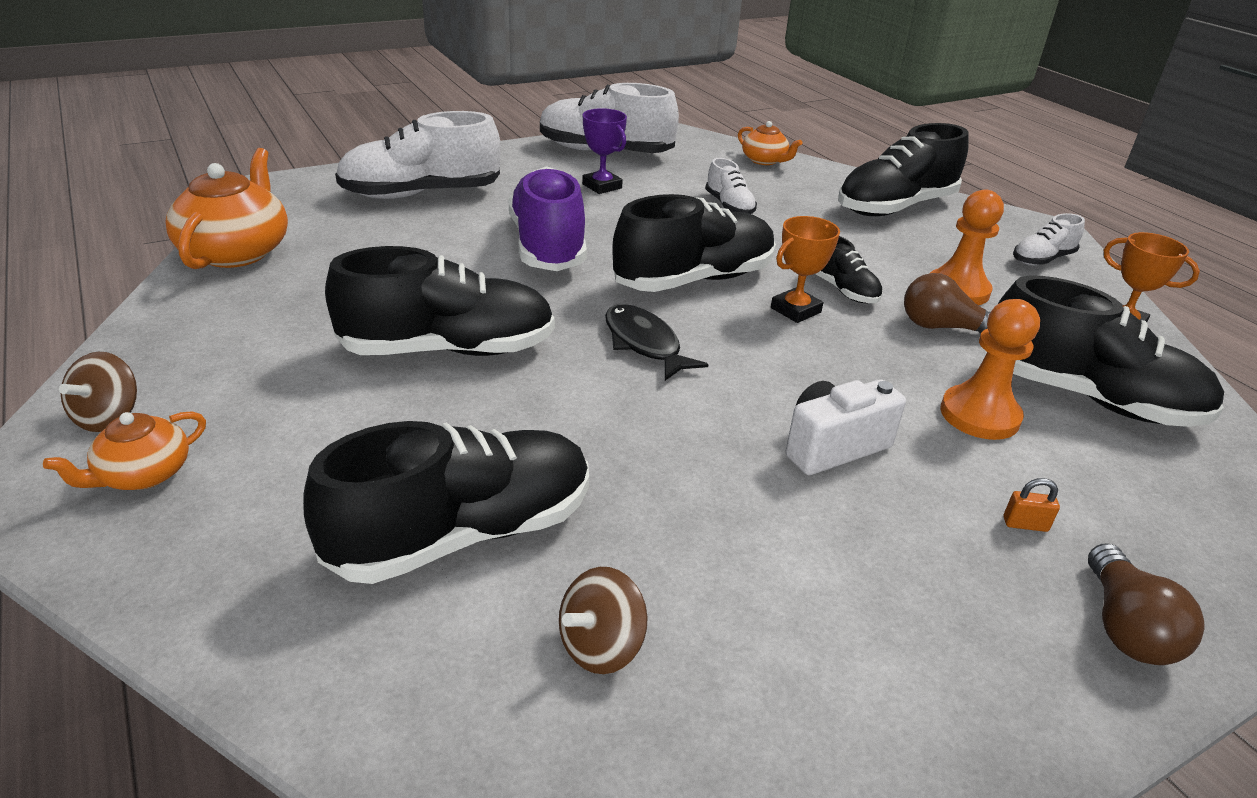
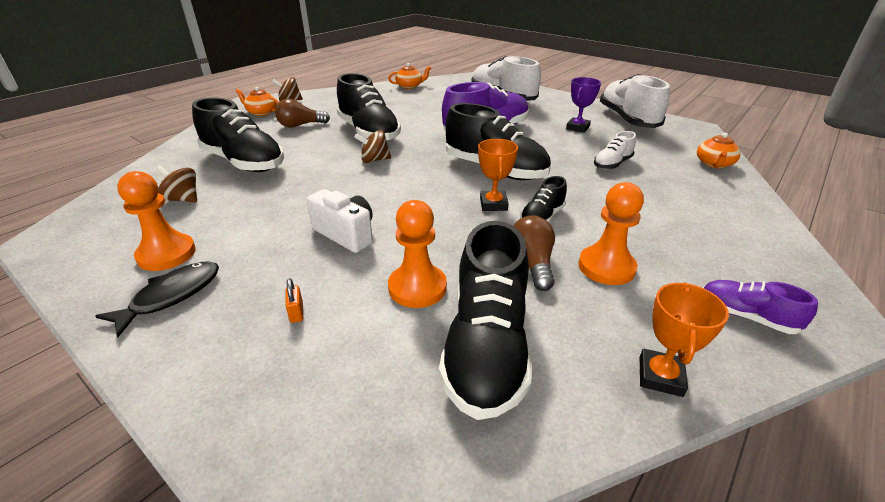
camera: 70 degrees right, 0 degrees up
(237, 252) = (409, 86): orange teapot -> orange teapot, size x0.56
(583, 369) = (374, 160): none -> brown spinning top
(644, 344) = (410, 169): black fish -> black fish (172, 296)
(795, 310) = (493, 204): orange trophy -> orange trophy turned 60 degrees clockwise
(835, 671) = (166, 254): none -> orange pawn
(895, 207) = (726, 225): black shoe -> none
(1042, 259) = (746, 316): white shoe -> purple shoe
(1125, 626) = (202, 360): brown light bulb -> brown light bulb (300, 125)

